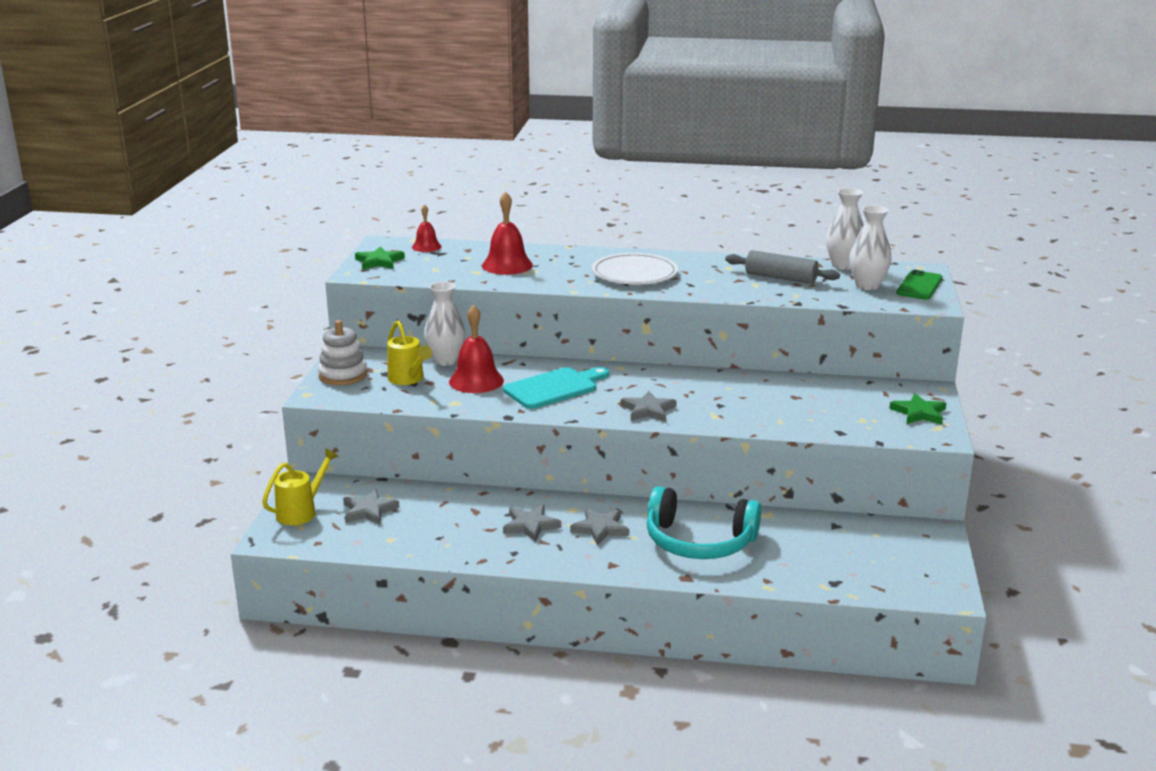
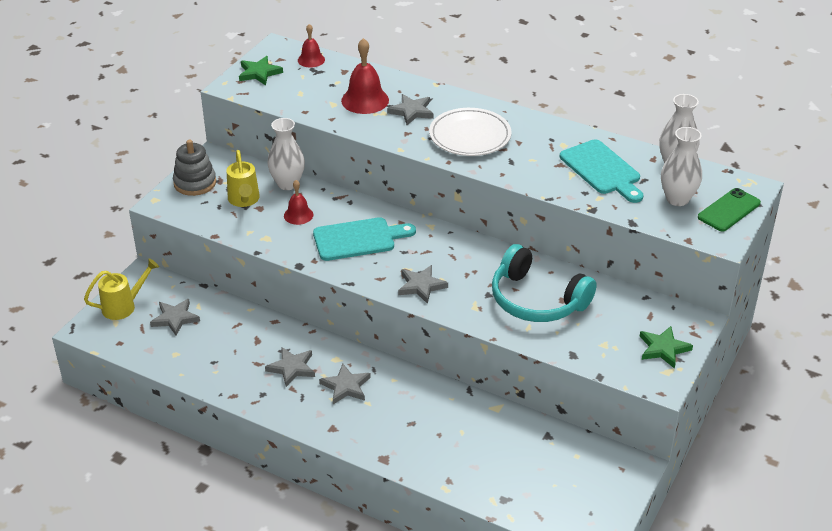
camera: 20 degrees right, 15 degrees up
(343, 375) = (195, 183): white stacking toy -> grey stacking toy
(476, 381) = (298, 215): red bell -> red bell, size x0.60
(561, 266) = (411, 111): none -> grey star
(699, 541) = (418, 423): turquoise headphones -> turquoise headphones (537, 300)
(781, 278) = (602, 170): grey rolling pin -> turquoise cutting board

